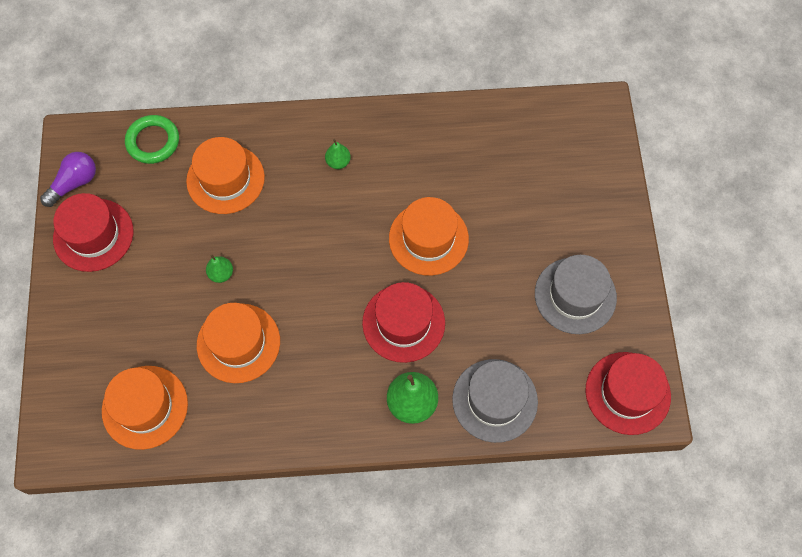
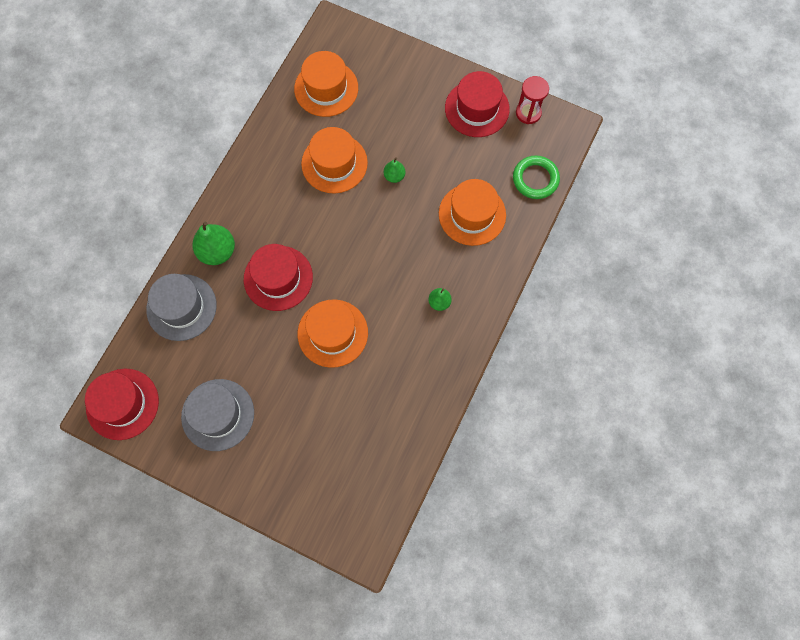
camera: 120 degrees right, 5 degrees up
(74, 183) = (528, 113): purple light bulb -> red hourglass

